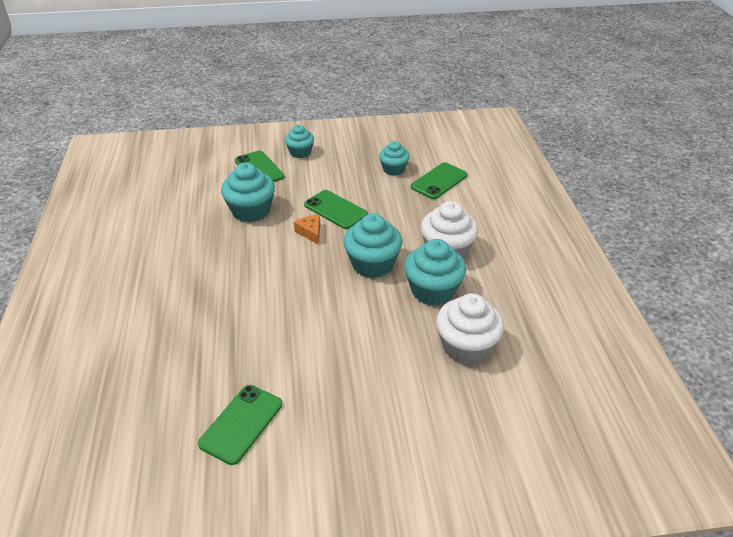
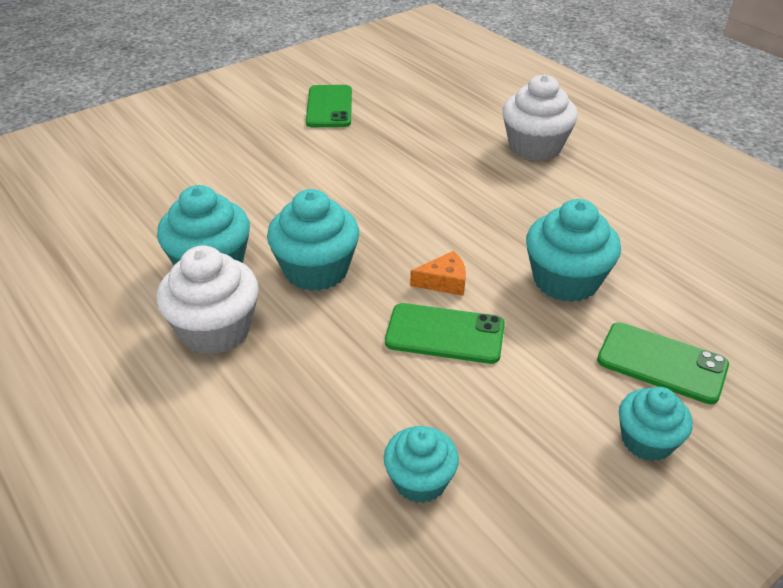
camera: 150 degrees right, 0 degrees up
(310, 232) = (444, 282): orange cheese -> orange cheese turned 45 degrees counterclockwise
(439, 181) = (303, 489): green phone -> none
(466, 347) = (142, 220): white cupcake -> white cupcake (535, 147)

